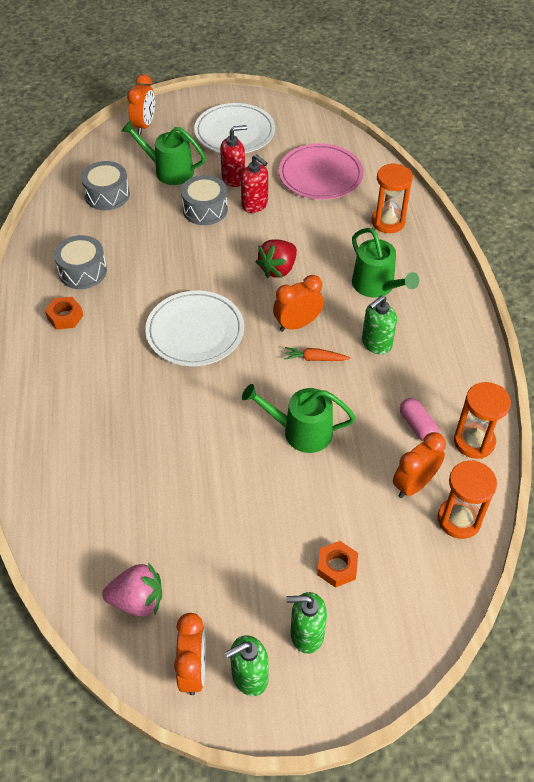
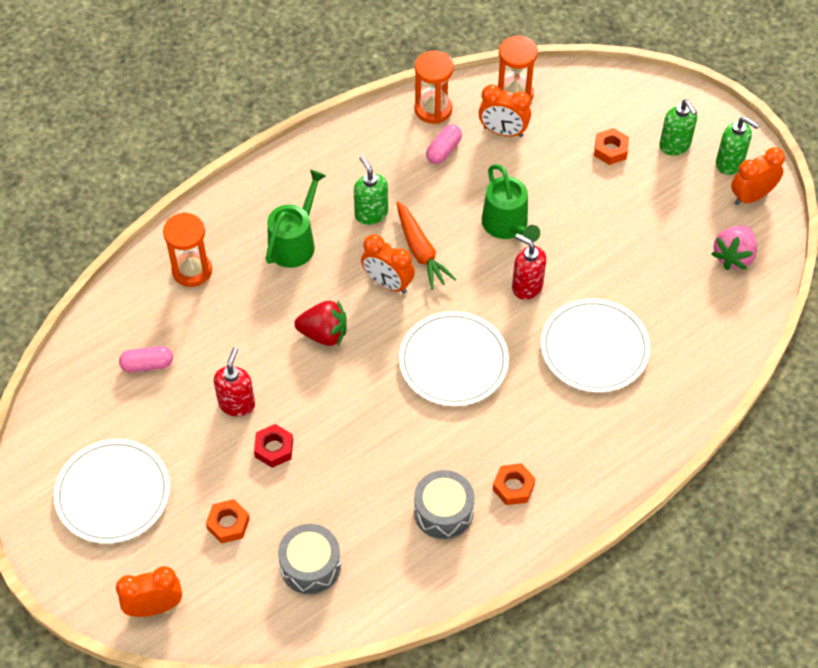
camera: 120 degrees left, 5 degrees up
(133, 428) = (594, 348): none -> white plate
(137, 600) = (733, 256): pink strawberry -> pink strawberry turned 120 degrees counterclockwise
(169, 171) = (228, 524): green watering can -> orange nut
(205, 209) = (274, 448): grey drum -> red nut
(233, 178) = (203, 448): red soap dispenser -> red soap dispenser (527, 286)
(315, 358) = (420, 251): orange carrot -> orange carrot, size x1.62
(320, 175) = (147, 365): pink plate -> pink capsule
(376, 344) = (371, 213): green soap dispenser -> green soap dispenser turned 135 degrees counterclockwise

